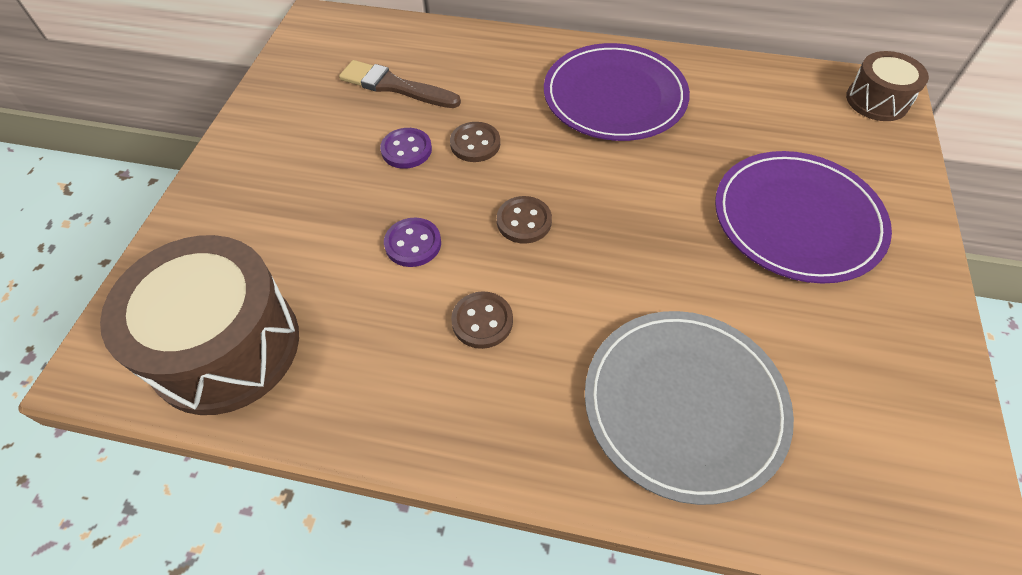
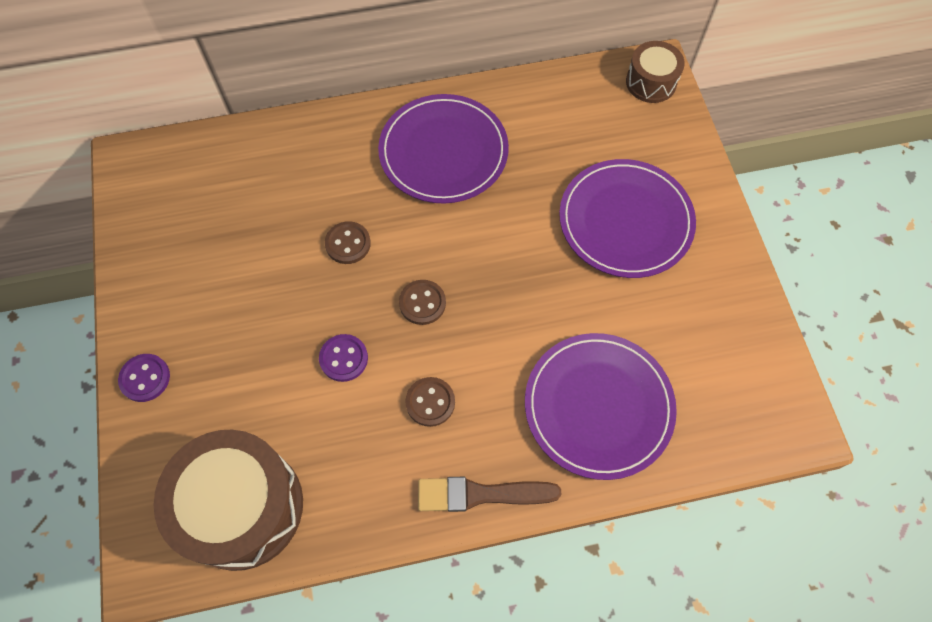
camera: 25 degrees left, 10 degrees up
(395, 86) = (246, 209): brown brush -> brown brush (480, 494)
(406, 150) = (292, 272): purple button -> purple button (145, 378)
(684, 404) = (598, 406): grey plate -> purple plate

